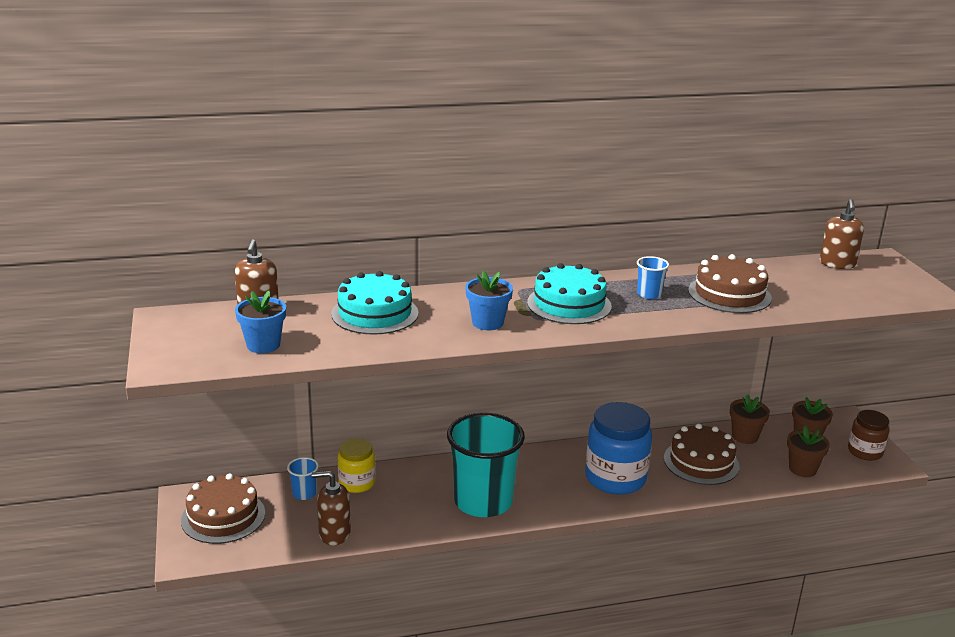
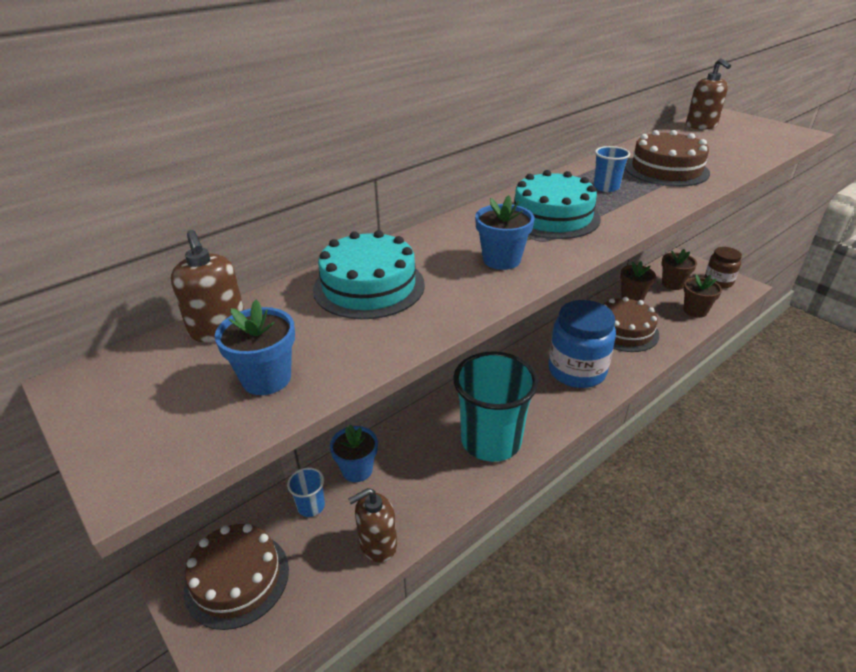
camera: 25 degrees left, 10 degrees up
(357, 483) = (357, 470): yellow jar -> blue flower pot

